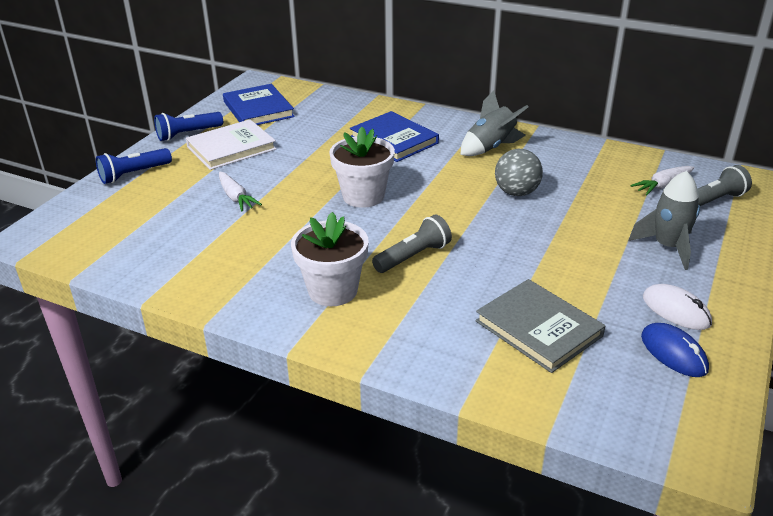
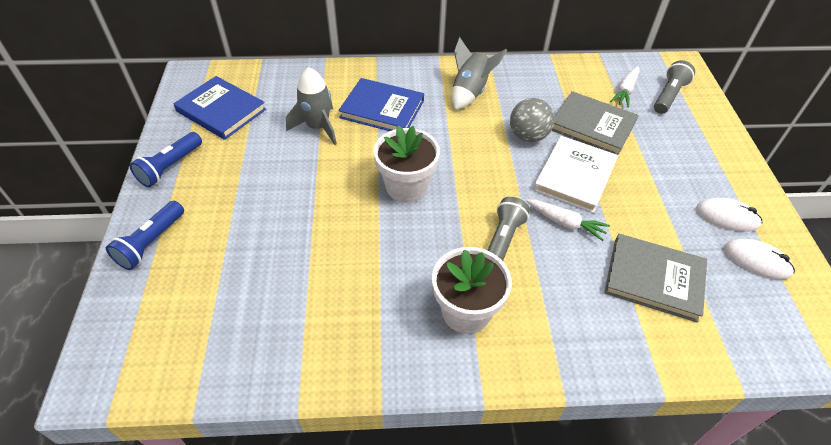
camera: 30 degrees left, 15 degrees up
(231, 148) = (232, 170): white book -> white book (575, 176)
(236, 197) = (287, 233): white carrot -> white carrot (565, 223)
(595, 202) = (592, 126): none -> grey book
(668, 247) = (675, 154): grey rocket -> grey rocket (318, 127)
(673, 353) = (756, 261): blue mouse -> white mouse

